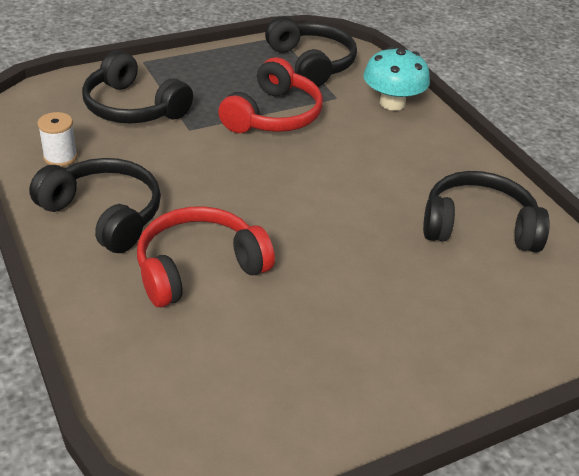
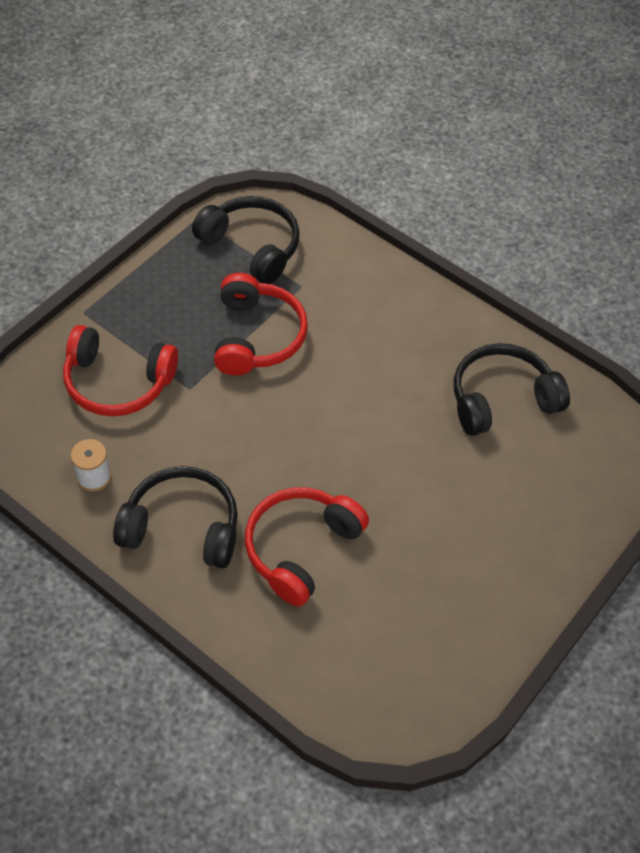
camera: 25 degrees left, 15 degrees up
(133, 107) = (118, 382): black headphones -> red headphones
(392, 103) = (356, 273): turquoise mushroom -> none

